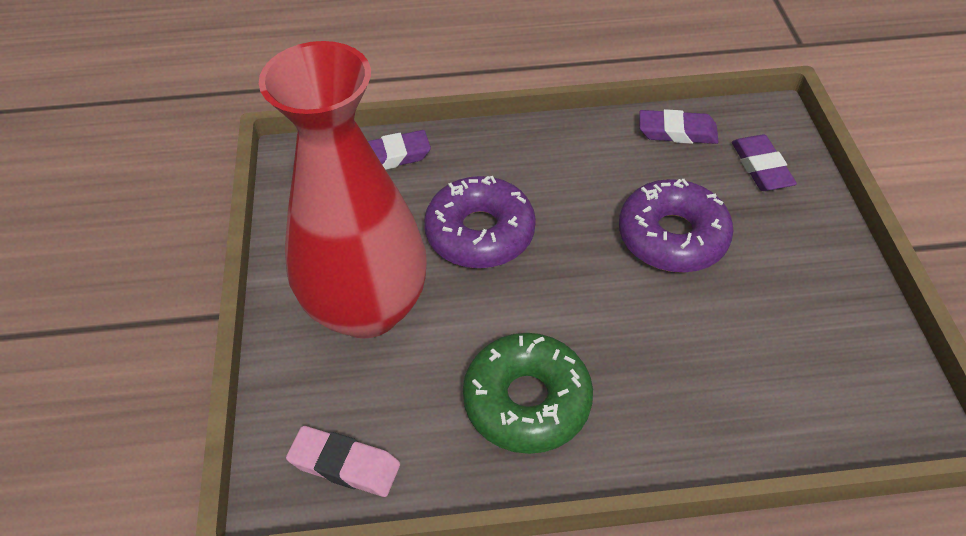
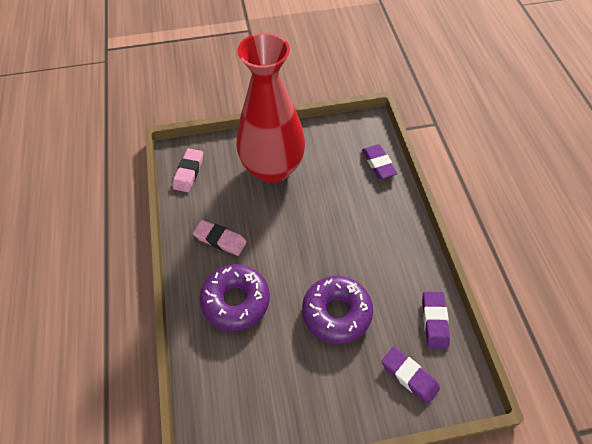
camera: 85 degrees right, 5 degrees up
(480, 233) = (327, 212): purple donut -> purple donut (236, 301)
(527, 401) = (220, 240): green donut -> pink eraser
(761, 167) = (409, 376): purple eraser -> purple eraser turned 60 degrees clockwise

